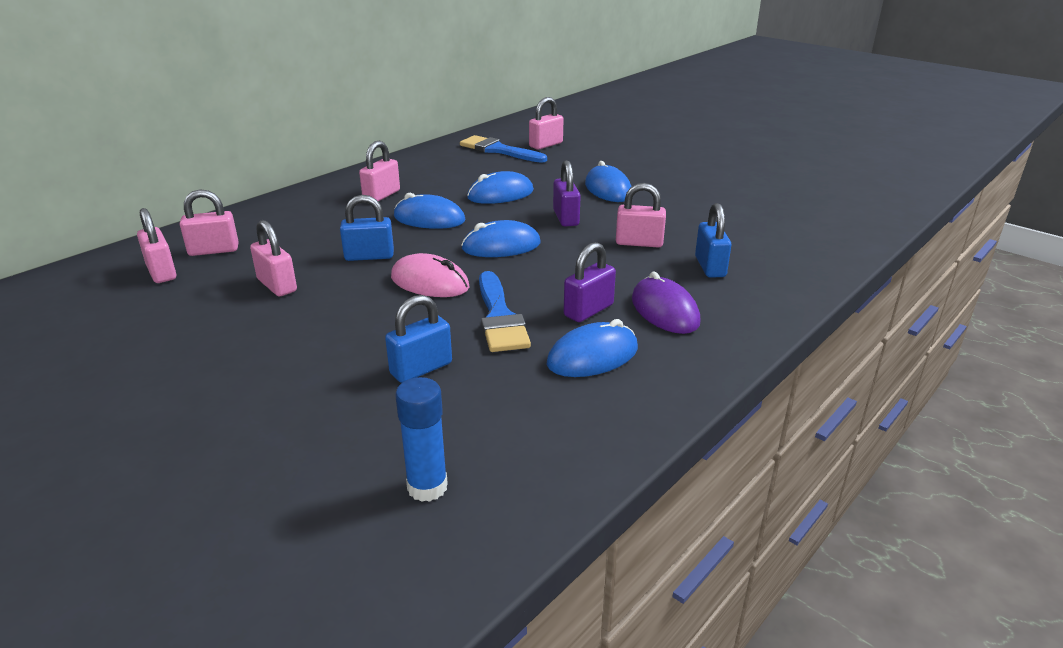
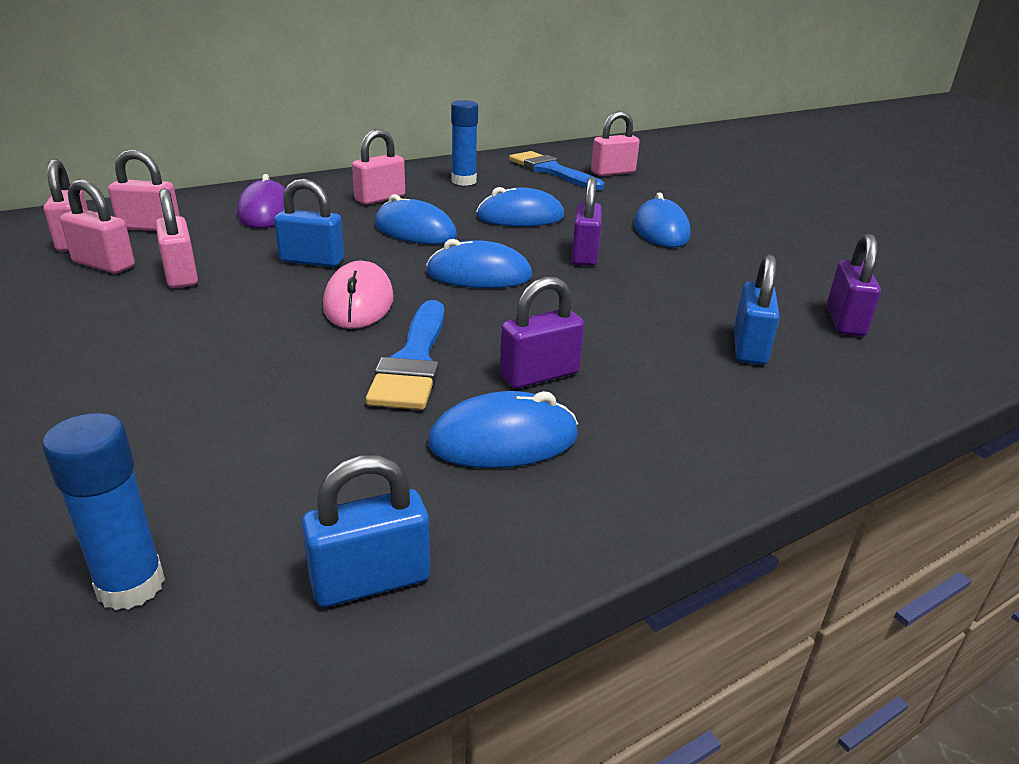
camera: 15 degrees right, 0 degrees up
(421, 369) = (262, 409): blue padlock -> blue padlock (370, 580)
(430, 282) = (359, 303): pink mouse -> pink mouse turned 45 degrees clockwise
(437, 170) = (464, 181): none -> blue glue stick
(639, 243) = (664, 300): pink padlock -> pink padlock (104, 264)
(664, 311) = (648, 396): purple mouse -> purple mouse (266, 212)
(760, 238) = (845, 321): none -> purple padlock

